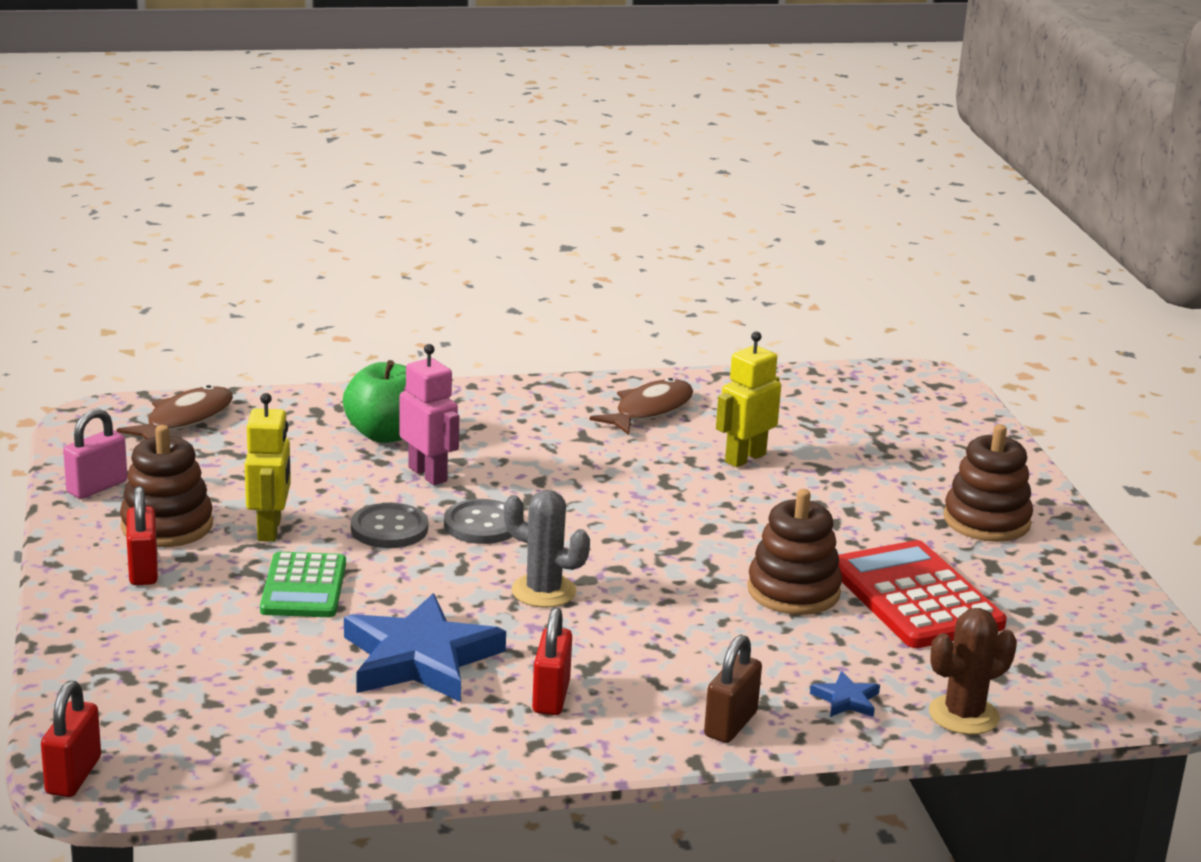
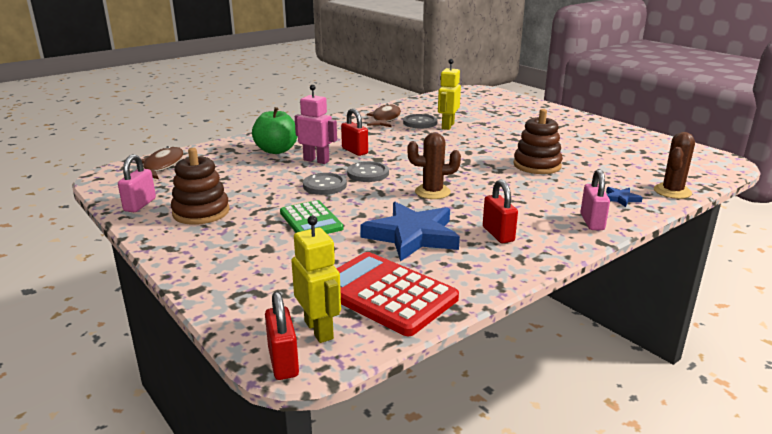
camera: 25 degrees left, 0 degrees up
(143, 570) = (209, 236): red padlock -> red padlock (355, 151)
(270, 529) = (262, 200): yellow robot -> yellow robot (319, 330)
(543, 591) = (432, 192): grey cactus -> brown cactus
(702, 436) = (420, 123): none -> grey button
(730, 724) = (592, 222): brown padlock -> pink padlock
(915, 597) = (585, 156): red calculator -> red calculator (386, 294)
(986, 521) = (568, 126): brown stacking toy -> none

